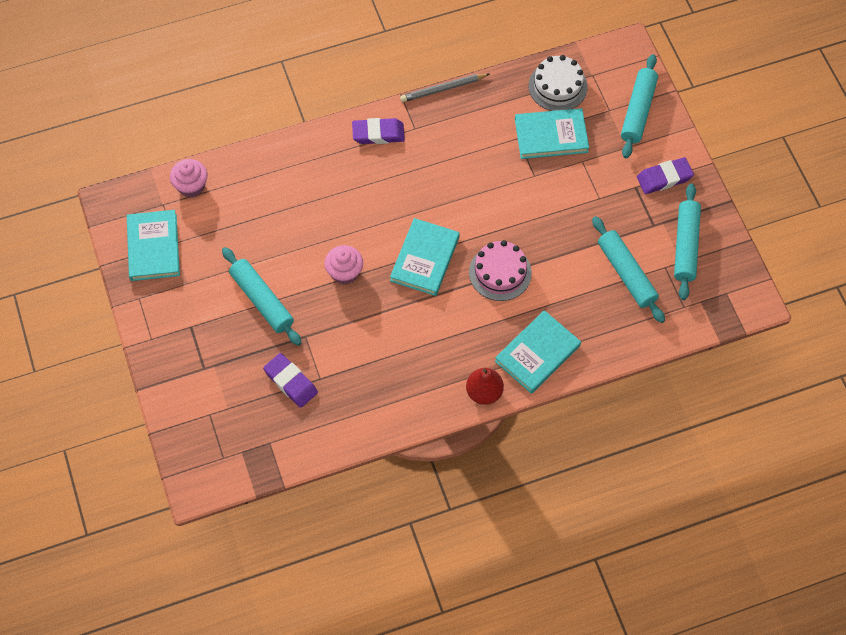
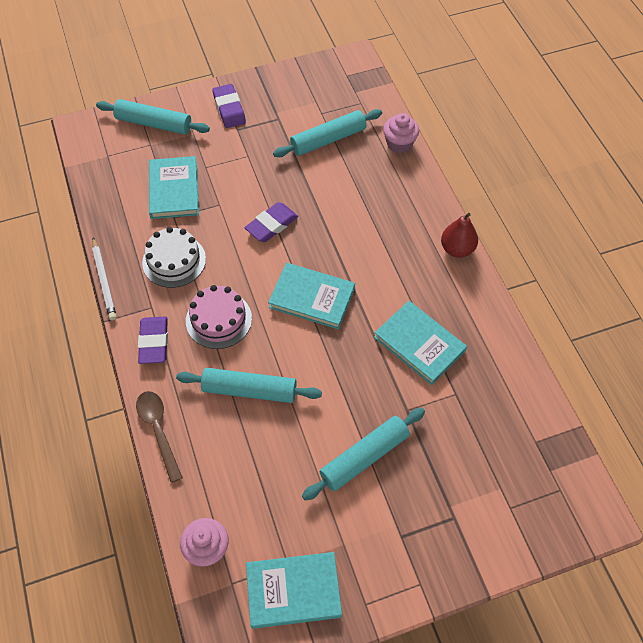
camera: 90 degrees left, 5 degrees down
(291, 382) = (462, 423): purple eraser -> purple eraser (271, 225)
(293, 144) = (158, 430): none -> brown spoon
(344, 272) = (328, 372): pink cupcake -> pink cupcake (399, 143)
(443, 89) = (104, 281): grey pencil -> white pencil
(500, 272) = (327, 234): pink cake -> pink cake (218, 319)
(537, 353) = (413, 207): turquoise book -> turquoise book (419, 344)
(557, 86) = (116, 183): white cake -> white cake (174, 261)
(685, 246) = (300, 98): turquoise rolling pin -> turquoise rolling pin (250, 390)

